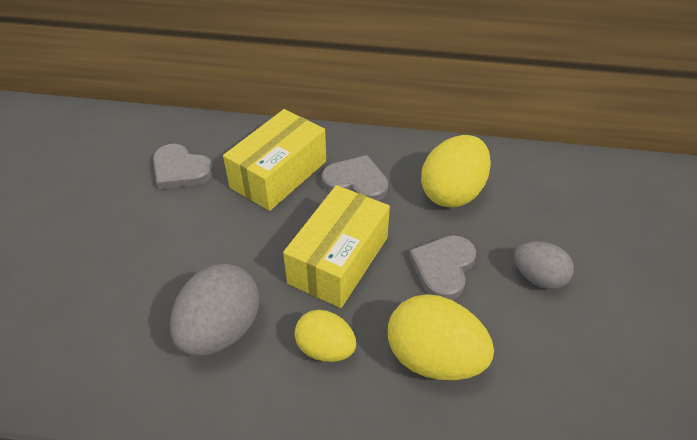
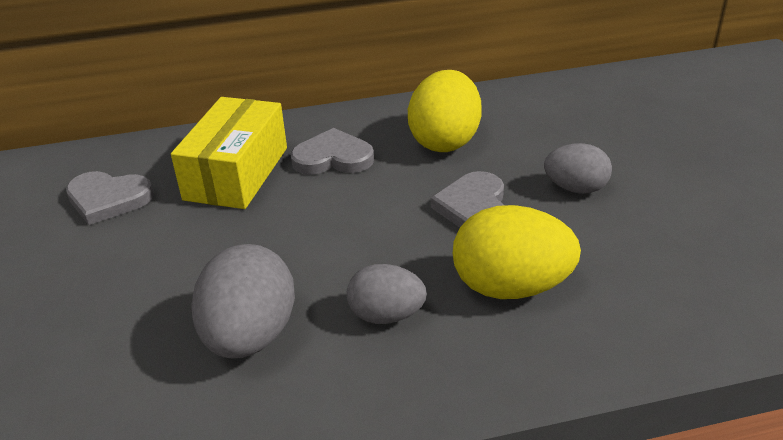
camera: 20 degrees left, 10 degrees down
(325, 349) = (386, 315): yellow egg -> grey egg
(338, 260) = (353, 232): yellow box -> none

